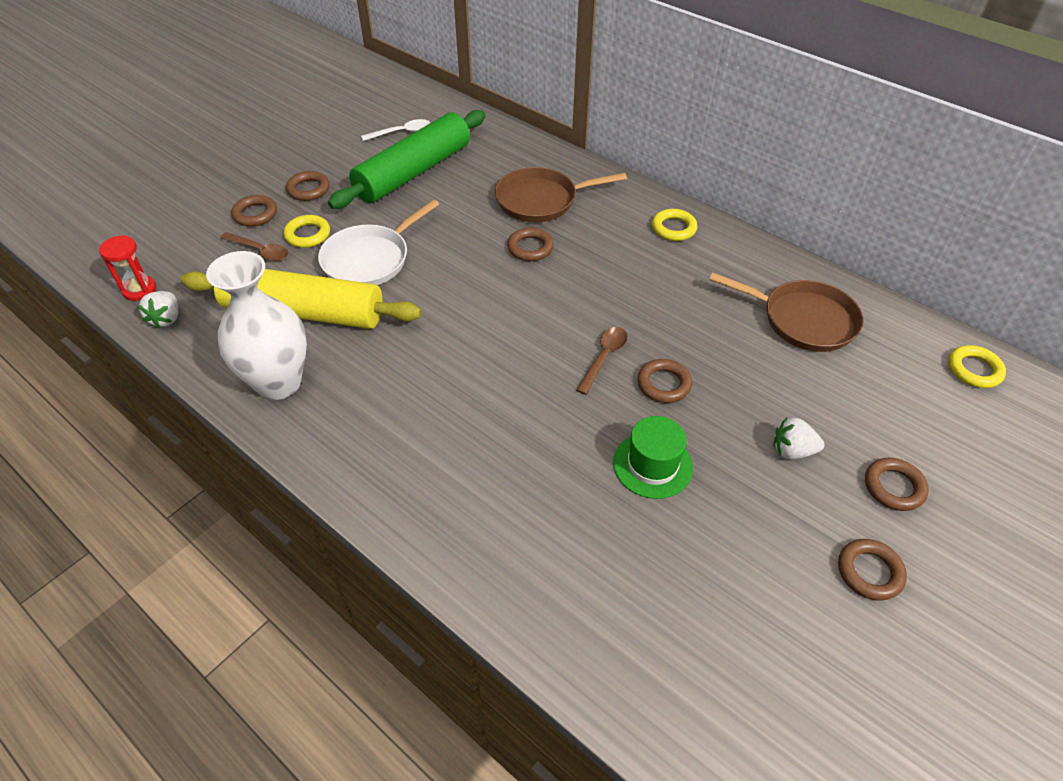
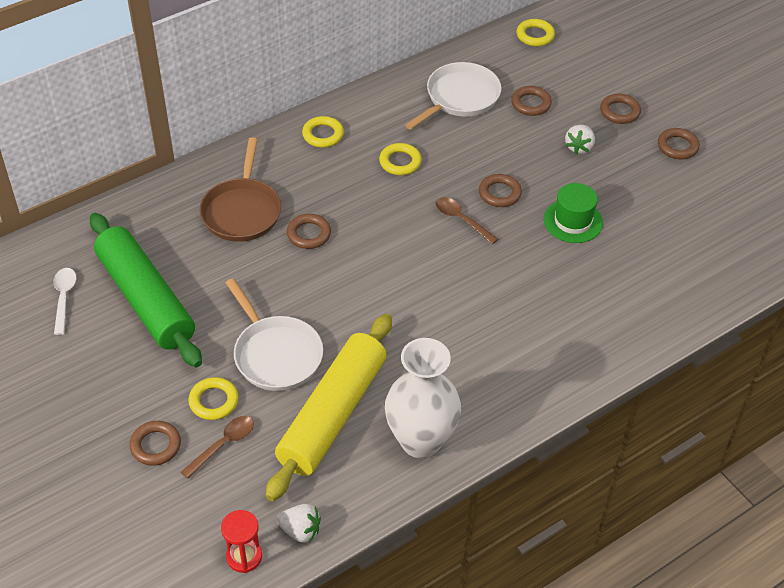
camera: 75 degrees left, 0 degrees up
(308, 189) = (132, 393): brown ring -> brown ring (531, 104)
(667, 291) = (400, 162): none -> yellow ring
(803, 320) = (459, 98): brown pan -> white pan

